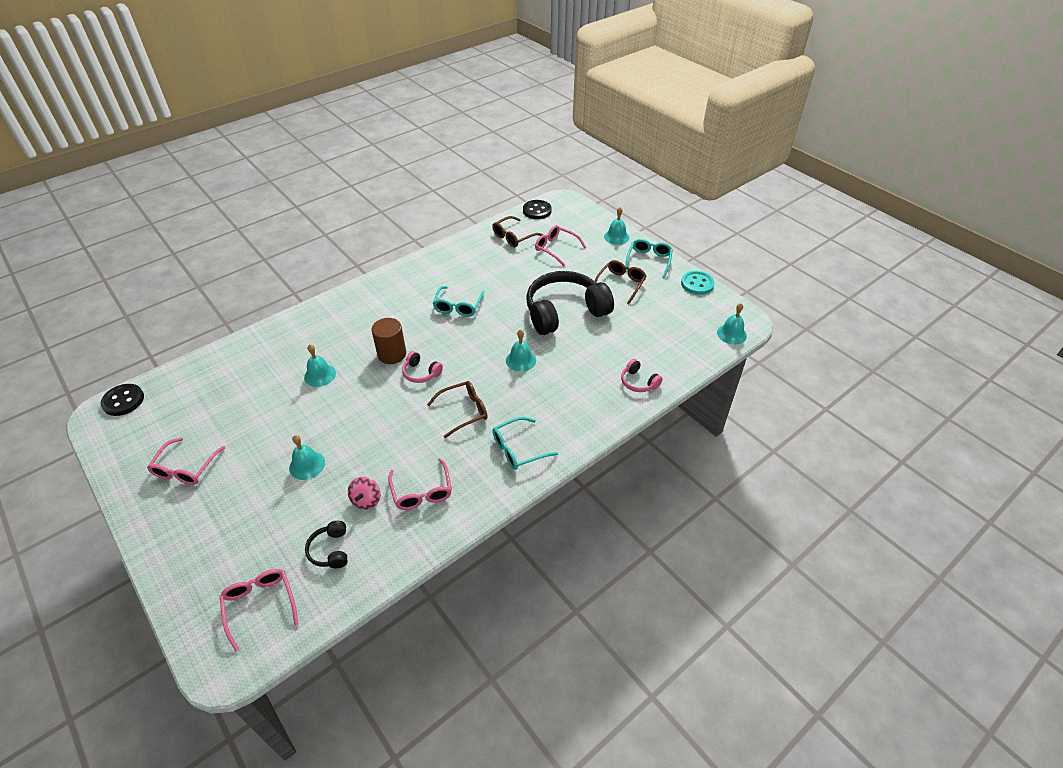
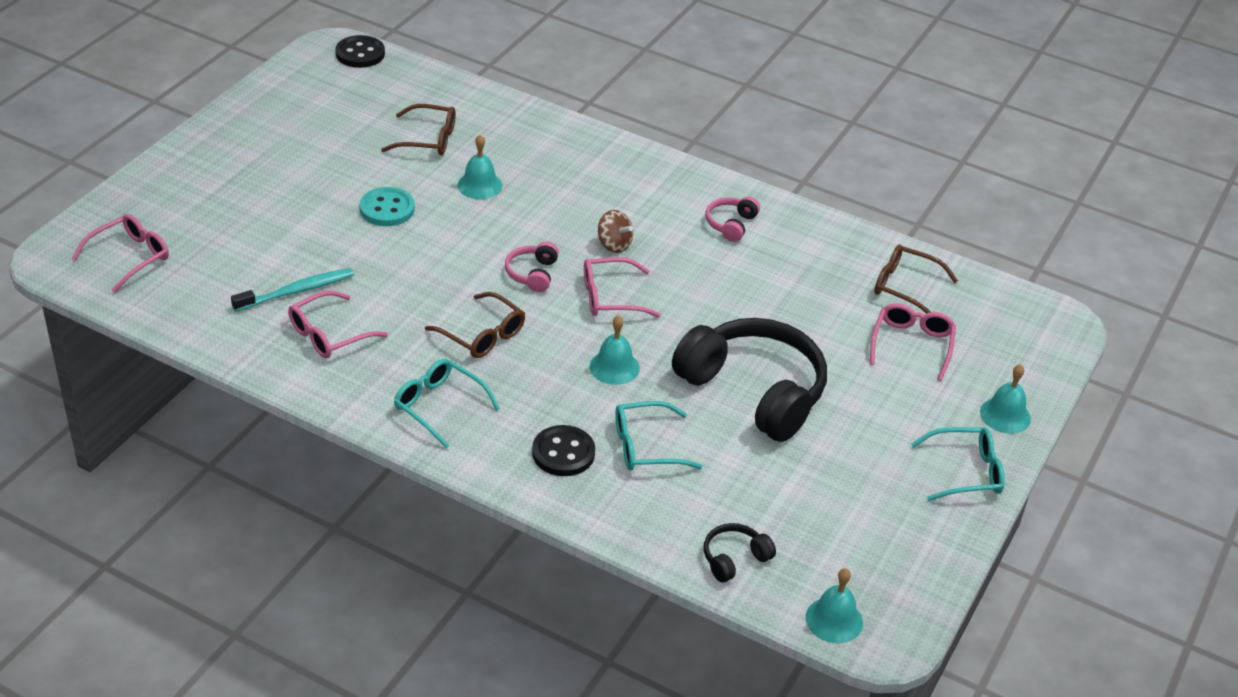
camera: 65 degrees right, 5 degrees down
(186, 468) = (285, 136): pink glasses -> pink glasses (611, 297)
(307, 465) = (329, 225): turquoise bell -> none
(330, 550) = (216, 285): black headphones -> black headphones (734, 559)
(366, 500) = (296, 291): pink spinning top -> turquoise toothbrush
(392, 354) = (553, 236): brown cylinder -> none
(416, 330) = (614, 245): none -> brown spinning top
(458, 306) = (691, 271): turquoise glasses -> turquoise glasses (646, 446)
(537, 211) = (1001, 297): black button -> black button (563, 453)
(620, 284) = (872, 446): brown glasses -> brown glasses (428, 139)
(638, 382) = (641, 512): pink headphones -> pink headphones (731, 224)
(697, 284) = (945, 551): turquoise button -> turquoise button (387, 209)

